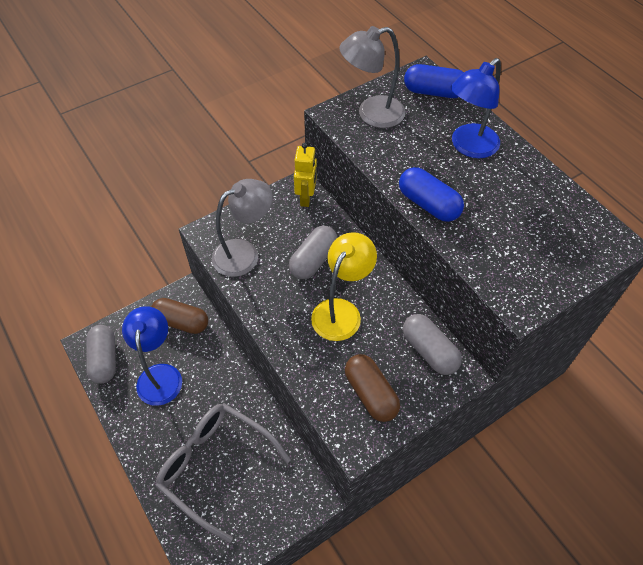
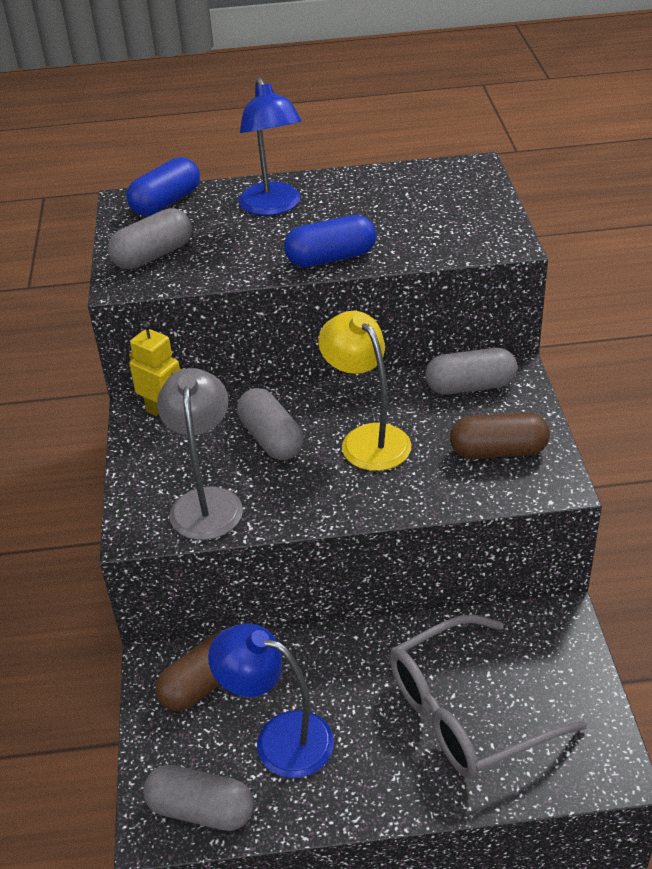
camera: 60 degrees left, 15 degrees down
(371, 114) = (153, 255): grey lamp -> grey capsule

